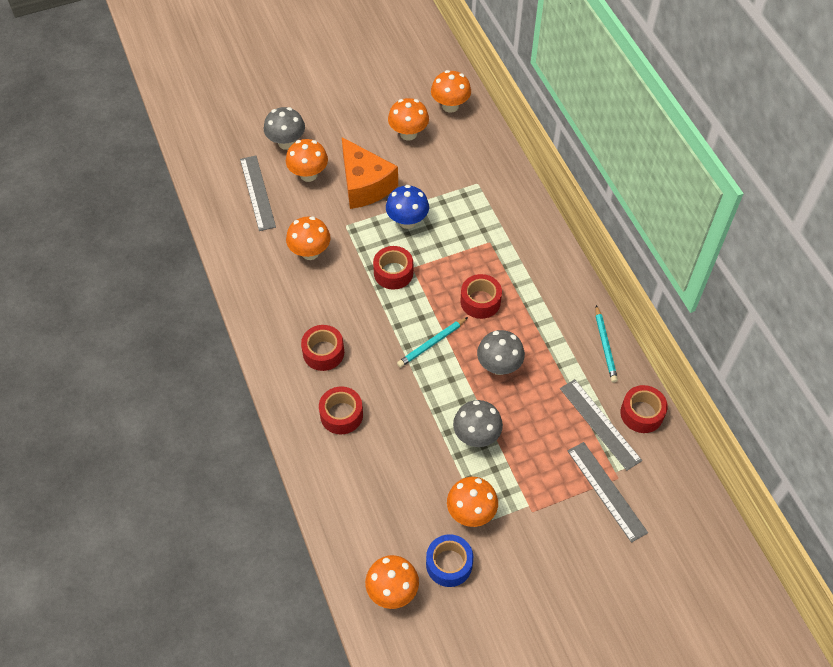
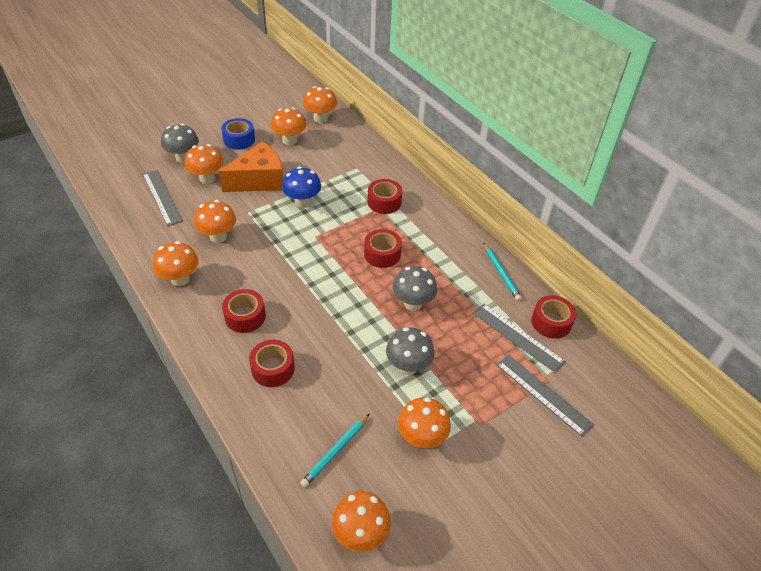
camera: 15 degrees left, 10 degrees down
(264, 298) = (180, 279): none -> orange mushroom
(365, 185) = (259, 180): orange cheese -> orange cheese turned 75 degrees counterclockwise
(393, 273) = (298, 242): red tape -> red tape (384, 202)
(431, 344) = (346, 294): turquoise pencil -> turquoise pencil (335, 451)
(449, 564) = (413, 493): blue tape -> blue tape (239, 139)

